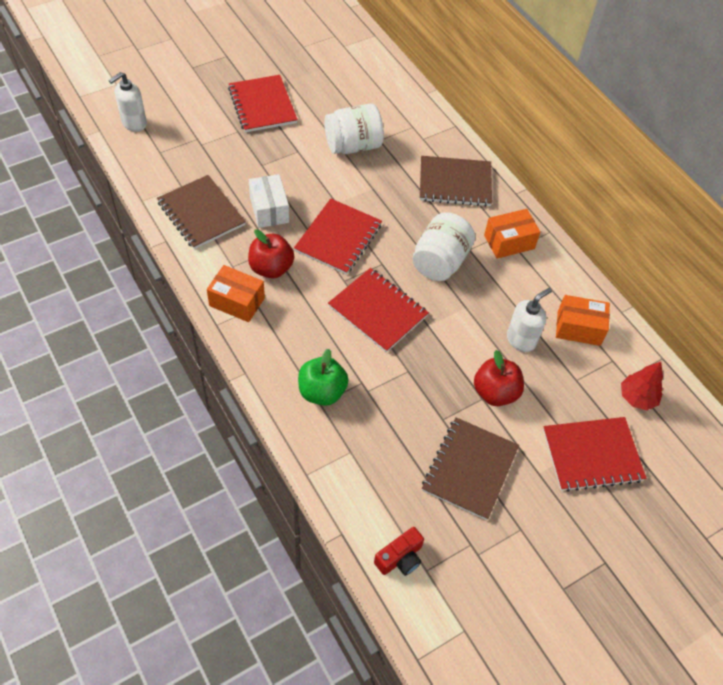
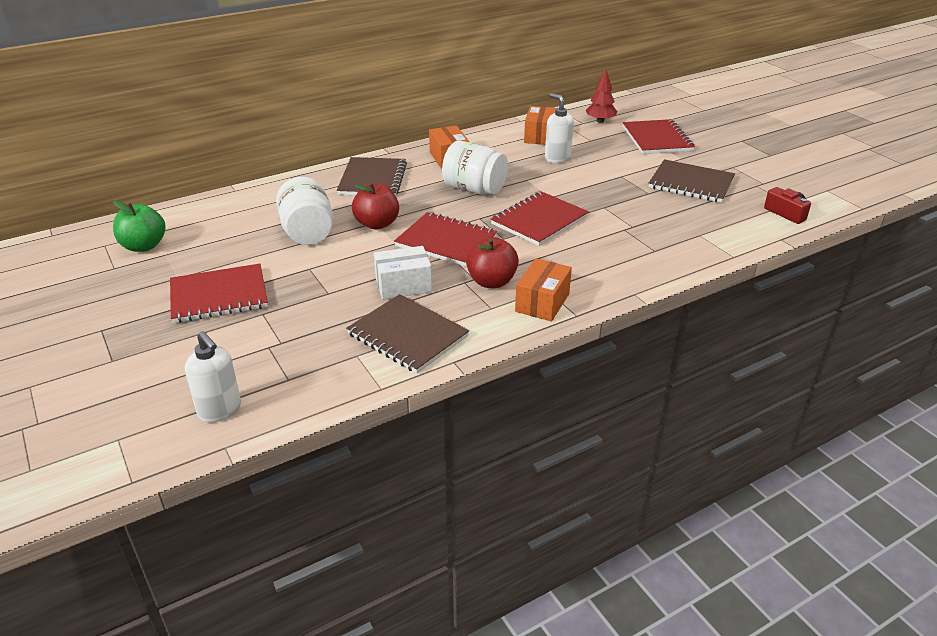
camera: 85 degrees left, 20 degrees down
(201, 213) = (407, 335): brown notebook -> brown notebook turned 75 degrees clockwise
(322, 392) = (641, 249): green apple -> green apple (144, 246)
(495, 392) = (614, 171): red apple -> red apple (377, 224)

